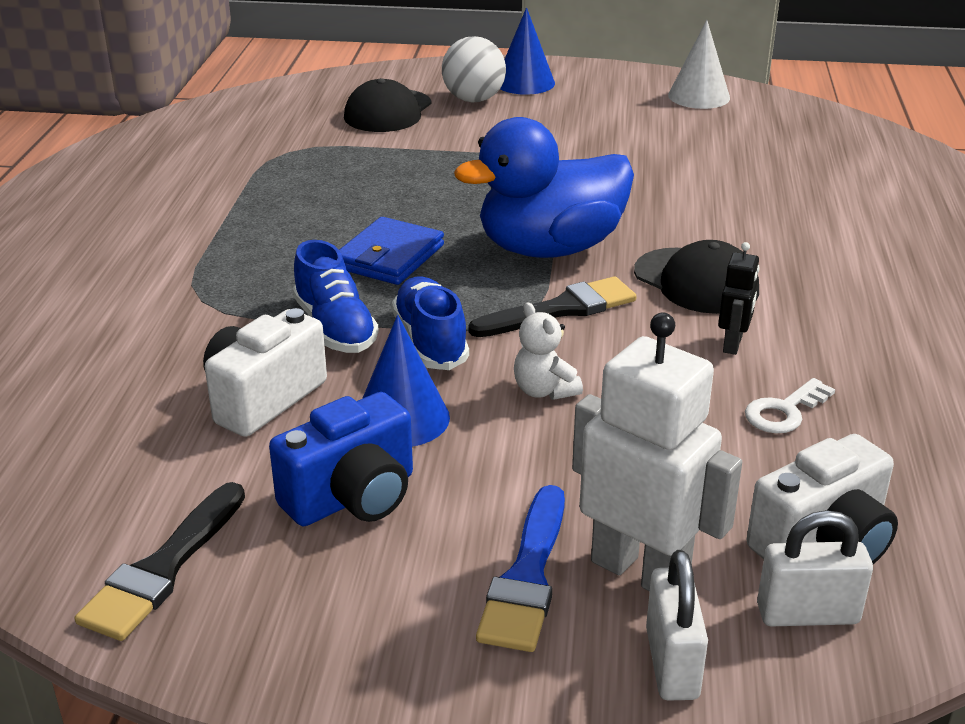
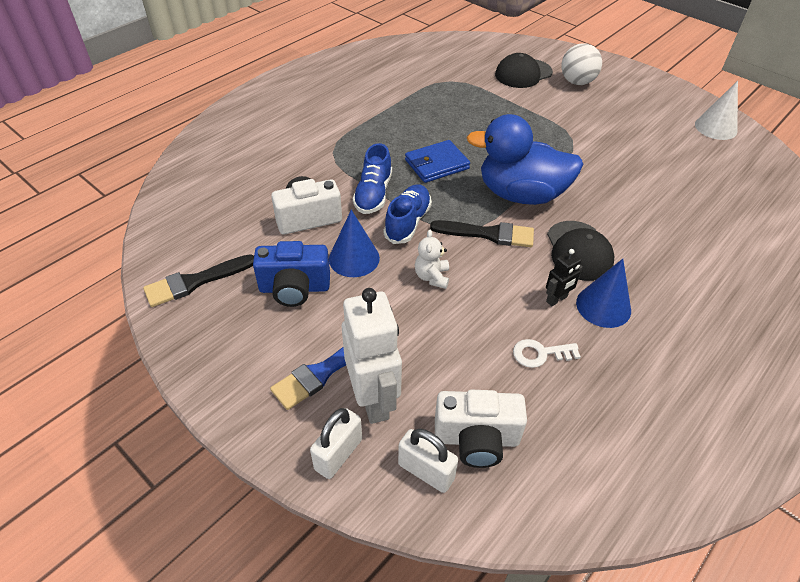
camera: 35 degrees right, 15 degrees up
(524, 83) = (617, 80): blue cone -> blue cone (603, 306)

